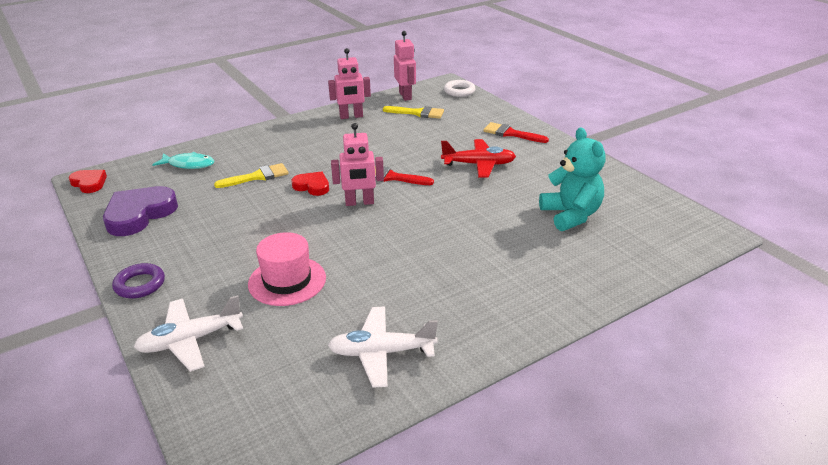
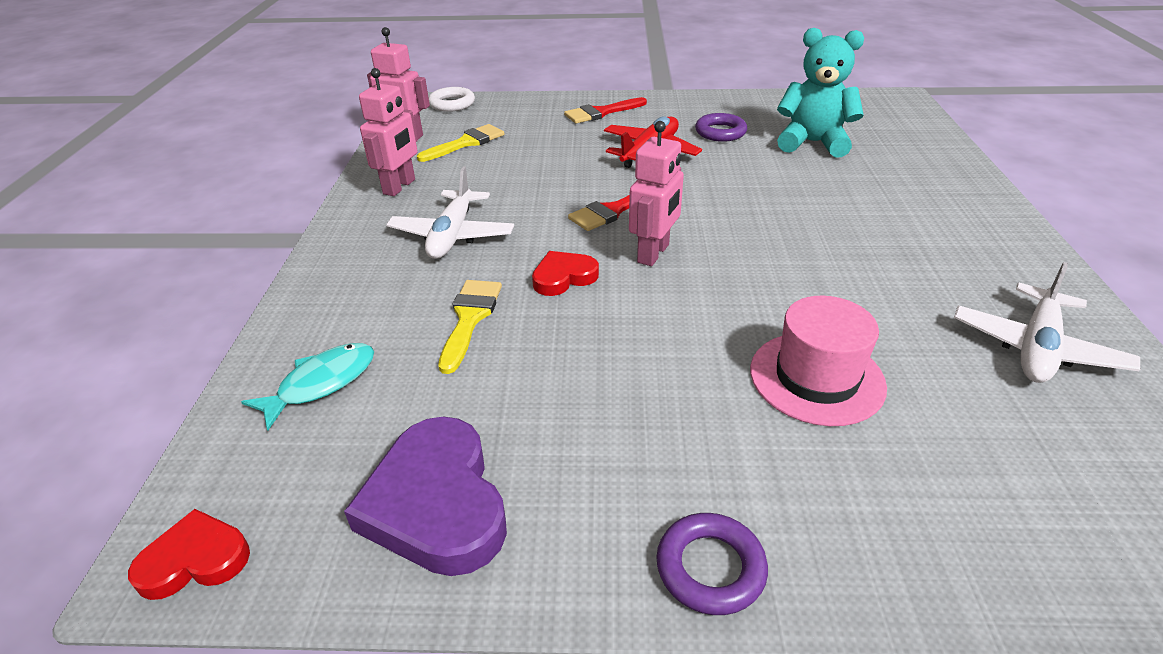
camera: 55 degrees left, 5 degrees up
(190, 340) = (937, 538): white plane -> white plane (452, 235)
(539, 179) = (720, 132): none -> purple ring

